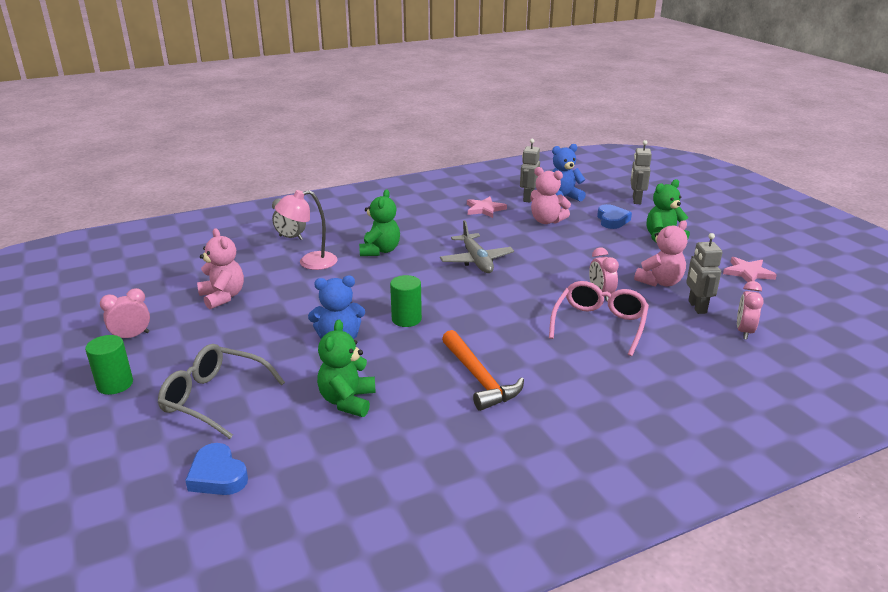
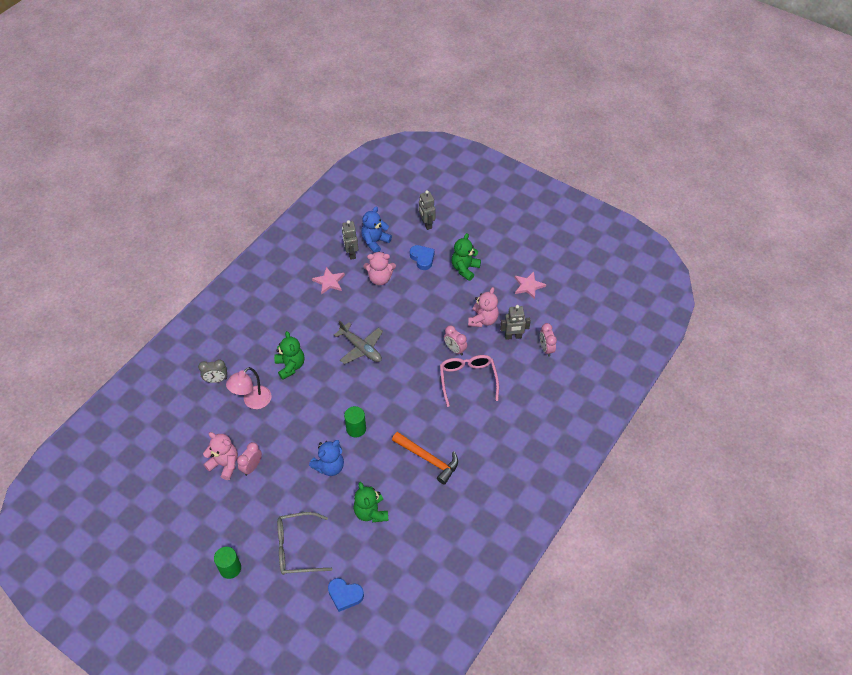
camera: 30 degrees left, 25 degrees up
(131, 336) = (200, 528): pink clock -> pink clock (252, 467)
(697, 307) = (513, 336): grey robot -> grey robot turned 60 degrees counterclockwise

